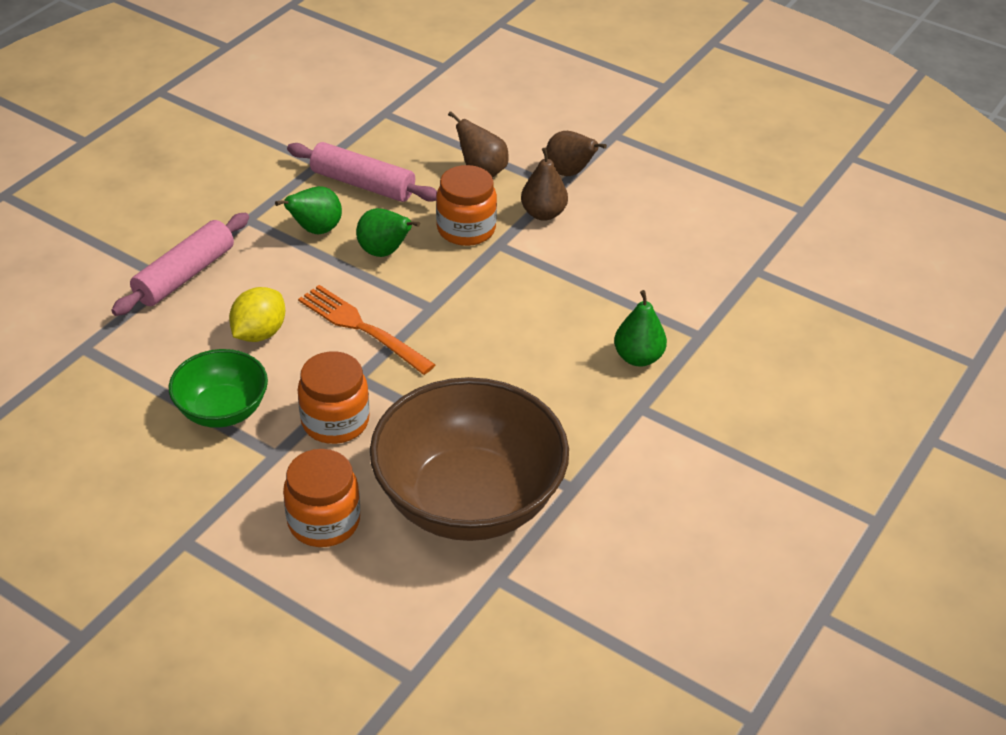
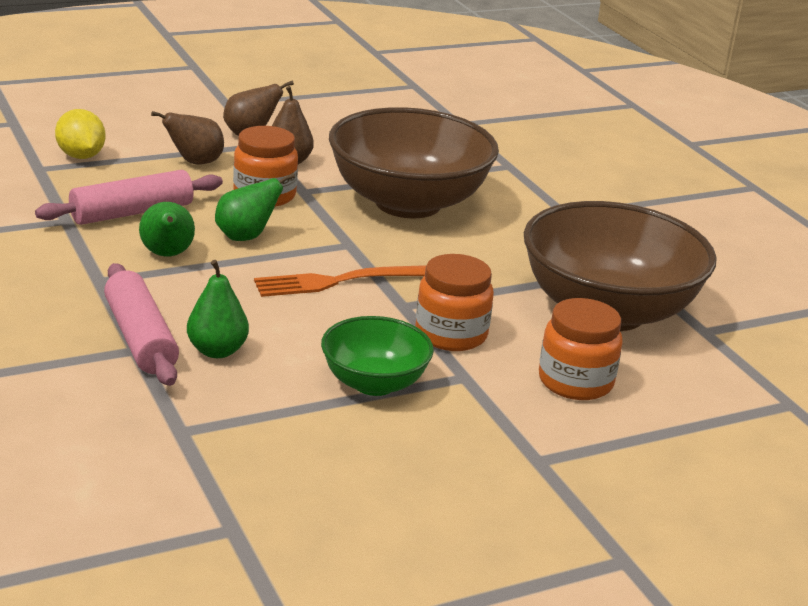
camera: 60 degrees left, 15 degrees down
(259, 333) = (284, 329): yellow lemon -> yellow lemon (81, 156)
(544, 307) = (408, 203): none -> brown bowl
(638, 357) = (509, 193): green pear -> green pear (217, 351)

